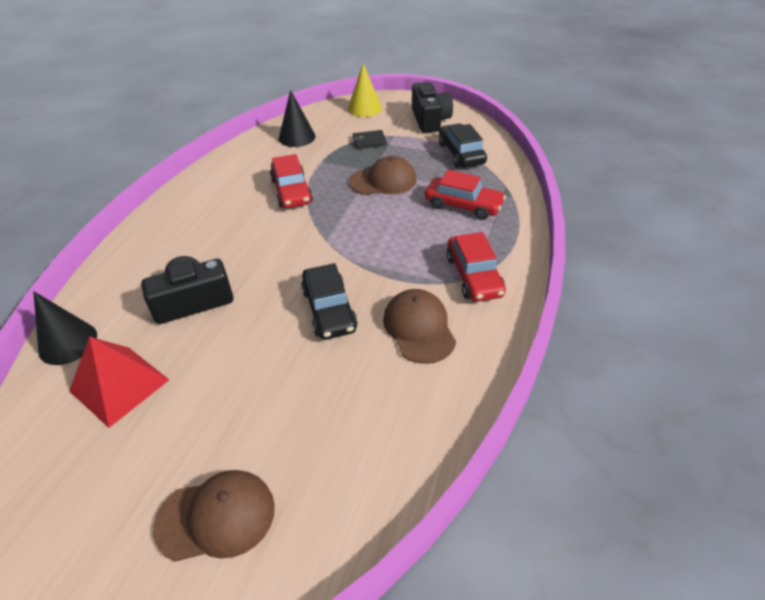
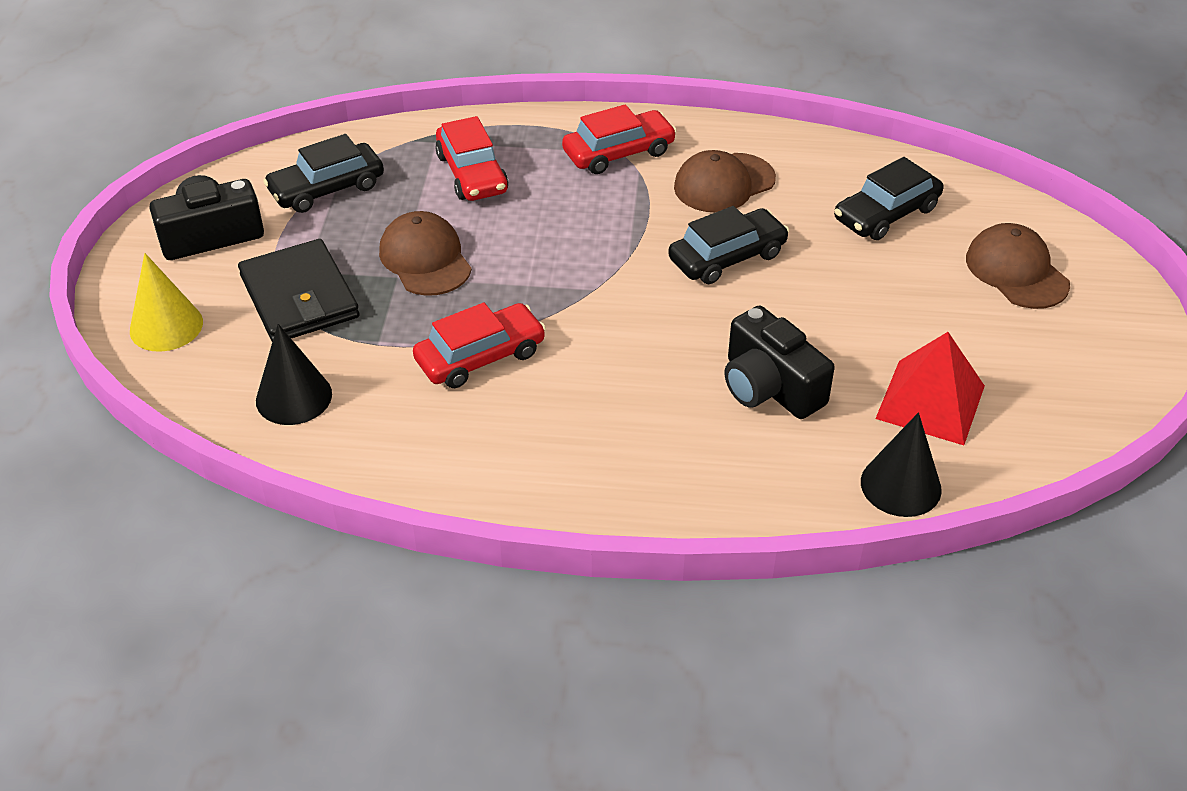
camera: 105 degrees left, 0 degrees up
(342, 432) = (886, 214): none -> black car
(369, 141) = (299, 297): black wallet -> black wallet, size x1.98
(463, 205) = (472, 173): red car -> red car turned 150 degrees clockwise

